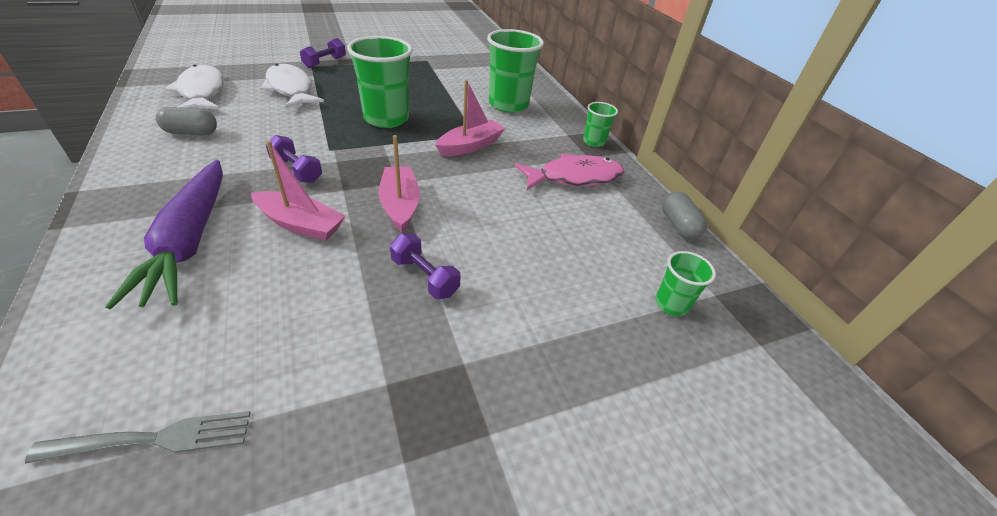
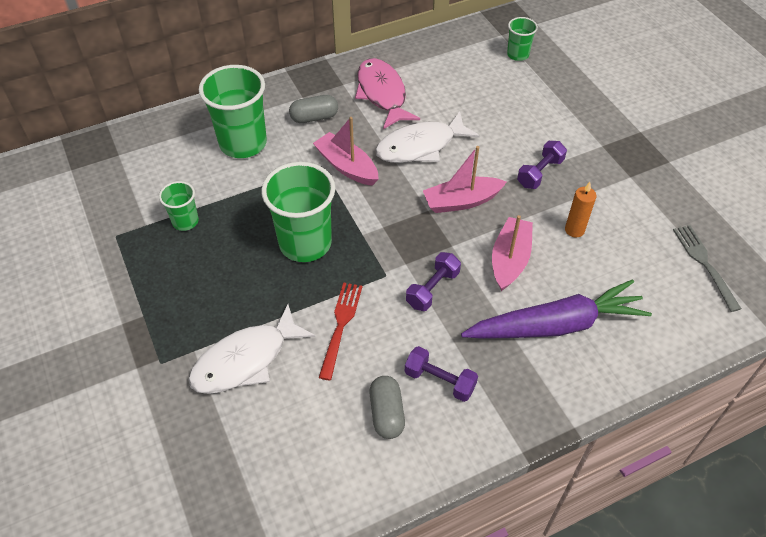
camera: 90 degrees left, 10 degrees up
(201, 92) = (277, 458): white fish -> white fish (420, 146)
(291, 124) = (340, 326): none -> red fork
(313, 288) = (574, 230): none -> orange candle
(325, 62) = (144, 351): purple dumbbell -> purple dumbbell (440, 381)
(594, 142) = (312, 79): green cup -> green cup (185, 221)
(678, 225) = (431, 40): grey capsule -> grey capsule (314, 117)

